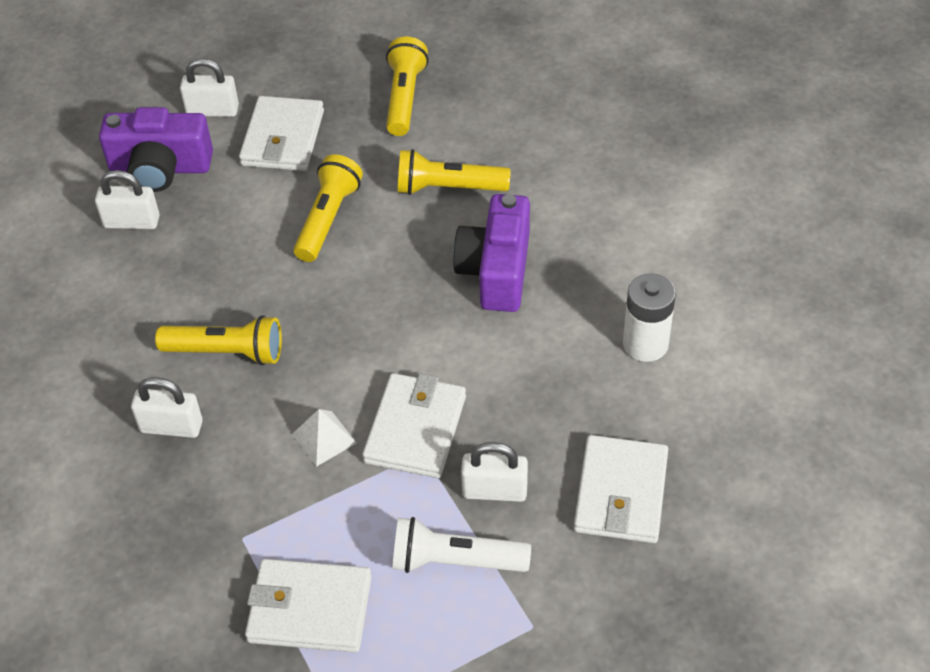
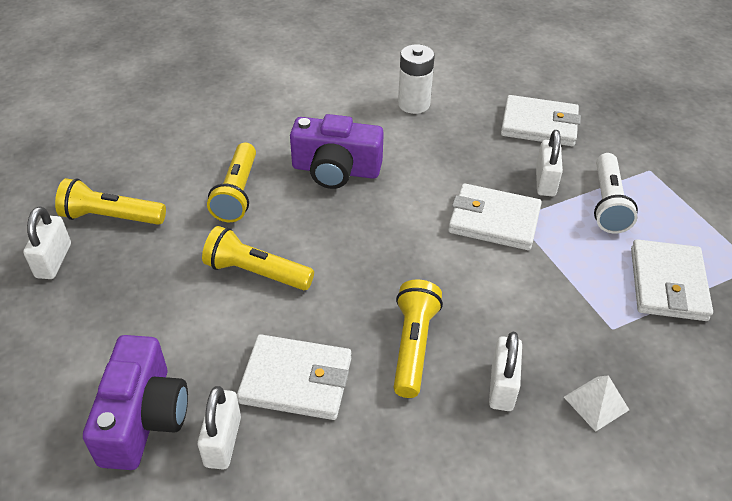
camera: 90 degrees left, 5 degrees down
(212, 111) = (66, 371): white padlock -> white padlock (54, 261)
(283, 138) = (134, 308): white wallet -> white wallet (296, 380)
(324, 438) = (507, 275): white pyramid -> white pyramid (596, 403)

